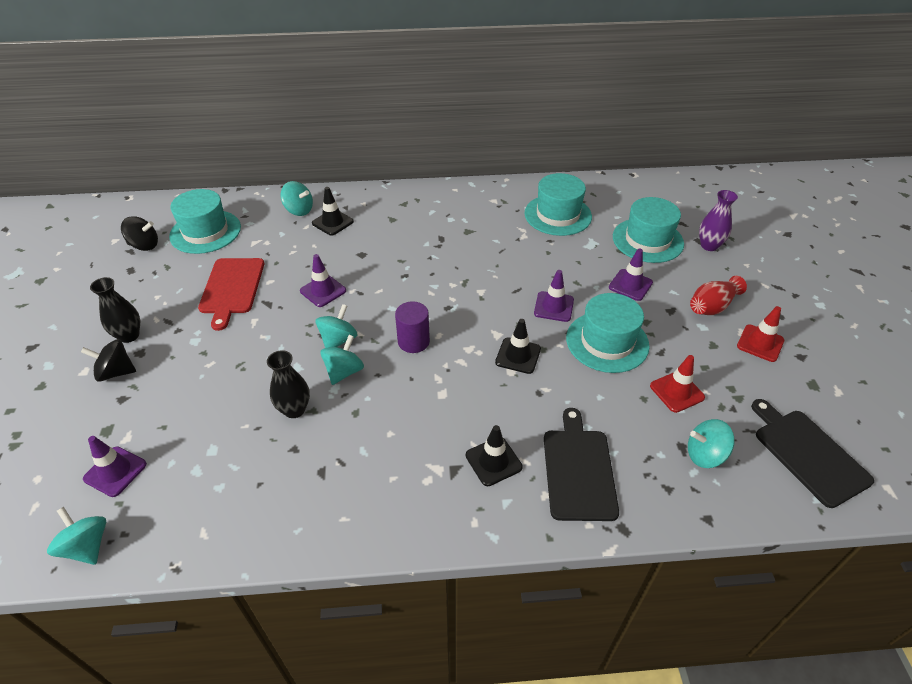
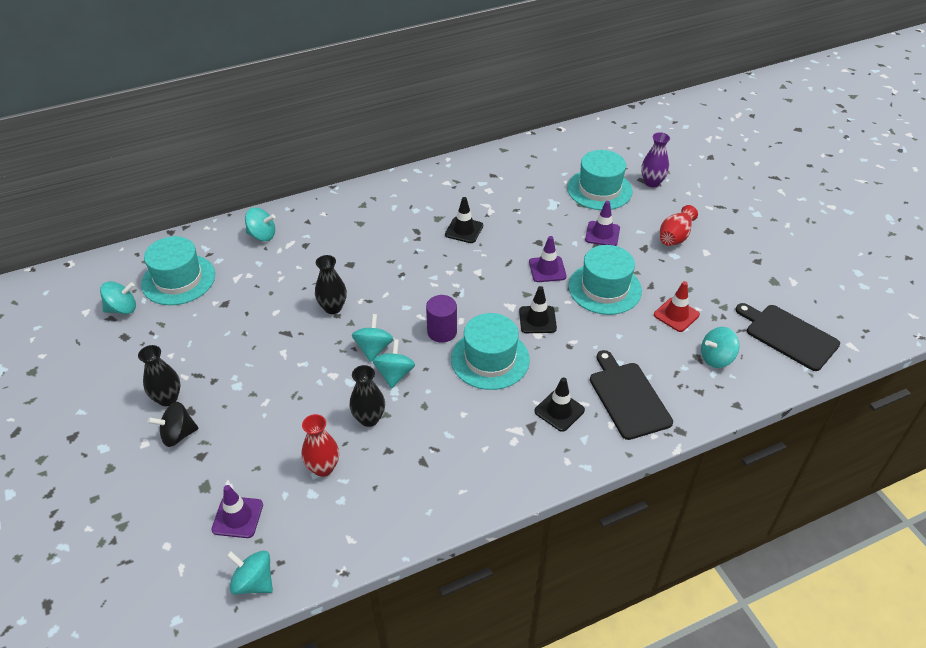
camera: 20 degrees left, 0 degrees up
(144, 245) = (122, 309): black spinning top -> turquoise spinning top
(222, 447) = (323, 468): none -> red vase
(232, 288) = (242, 328): red cutting board -> none
(323, 291) = (333, 308): purple traffic cone -> black vase
(332, 222) = (303, 240): black traffic cone -> black traffic cone (464, 230)
(558, 215) = (511, 183): turquoise hat -> turquoise hat (490, 359)
(760, 343) = (723, 258): red traffic cone -> none

